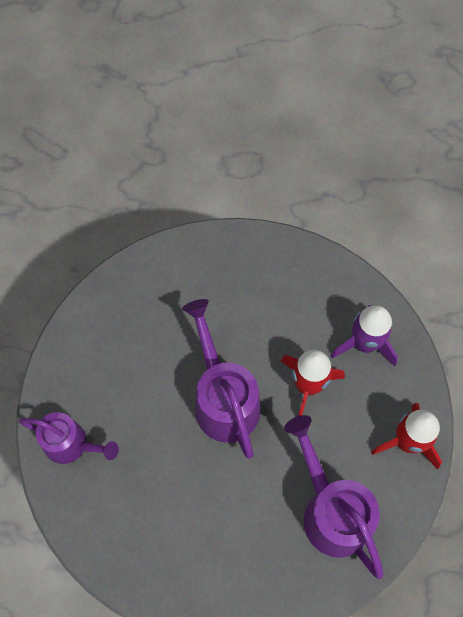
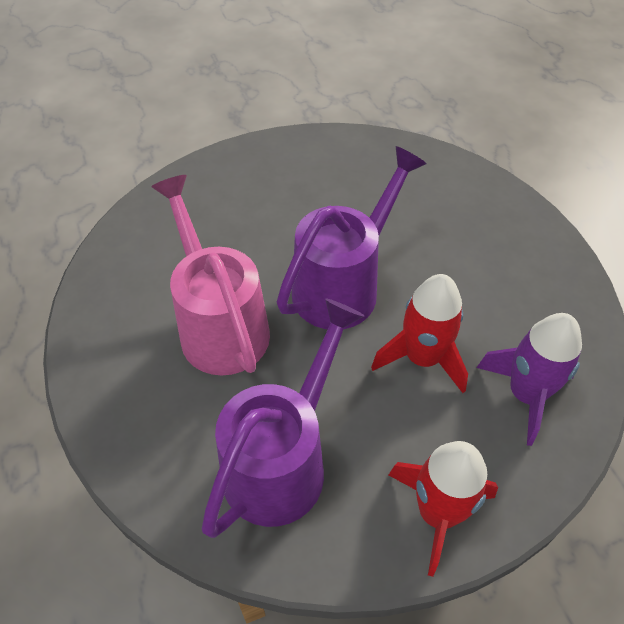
camera: 60 degrees right, 15 degrees down
(72, 444) = (209, 190): purple watering can -> none
(208, 499) = (219, 324): none -> pink watering can

